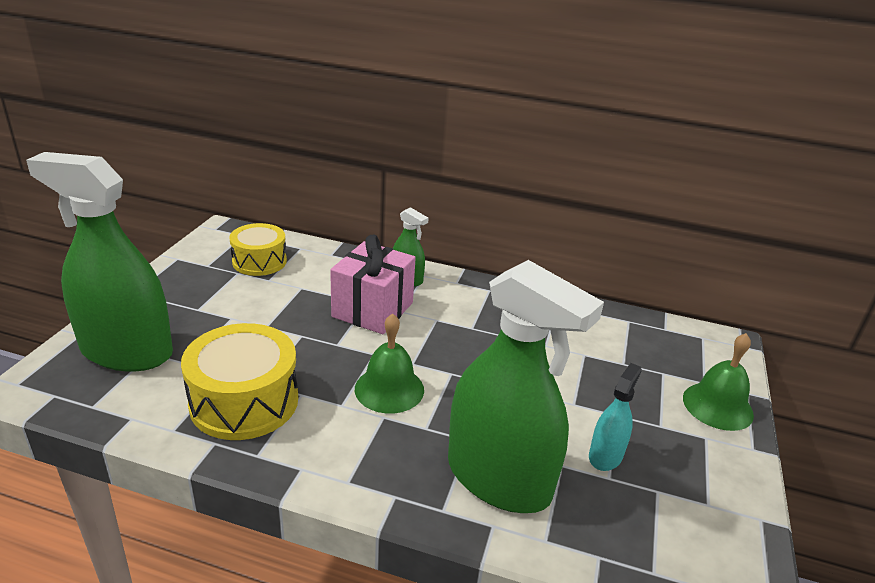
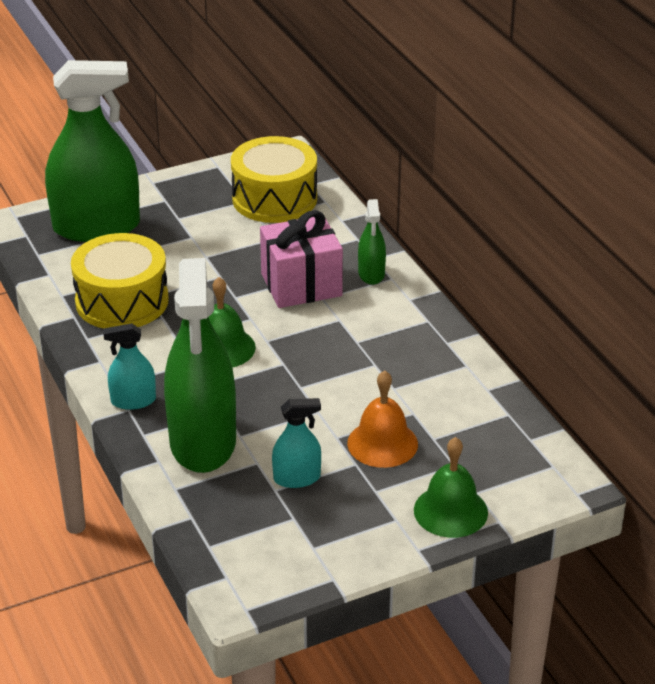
camera: 50 degrees right, 5 degrees up
(126, 351) = (96, 227): green spray bottle -> green spray bottle turned 105 degrees clockwise
(259, 261) = (274, 199): yellow drum -> yellow drum, size x1.51
(387, 484) = (133, 401): none -> turquoise spray bottle
(605, 388) = (382, 443): none -> orange bell

